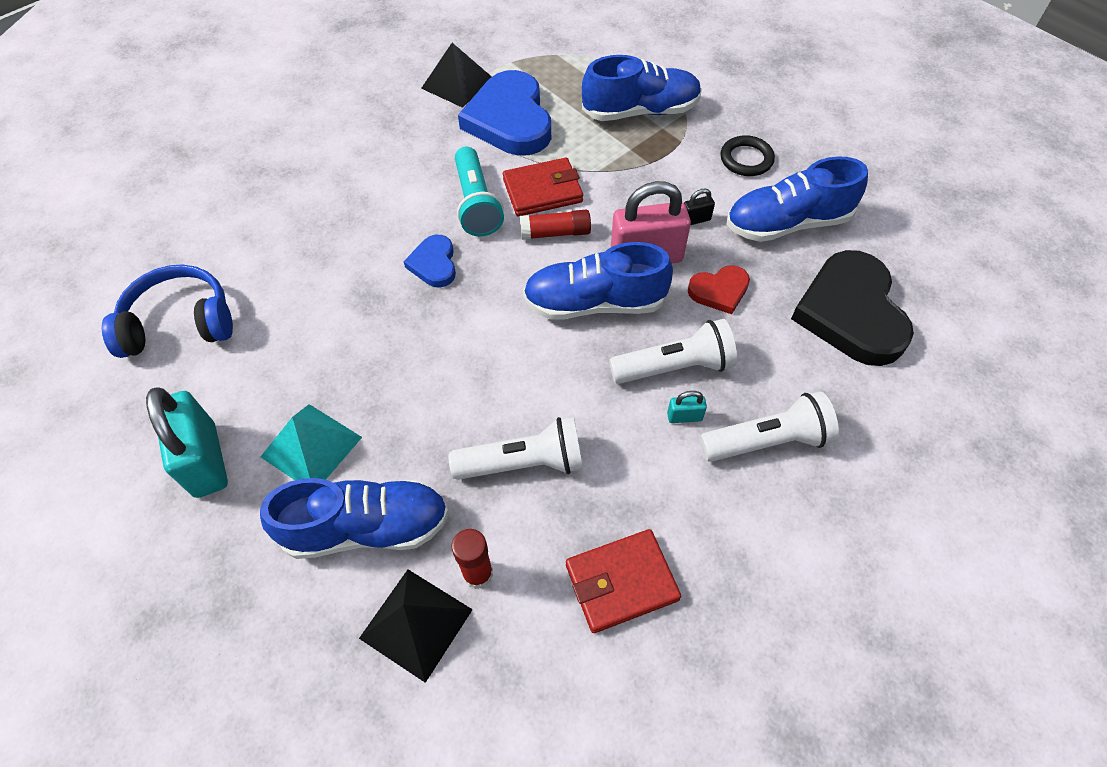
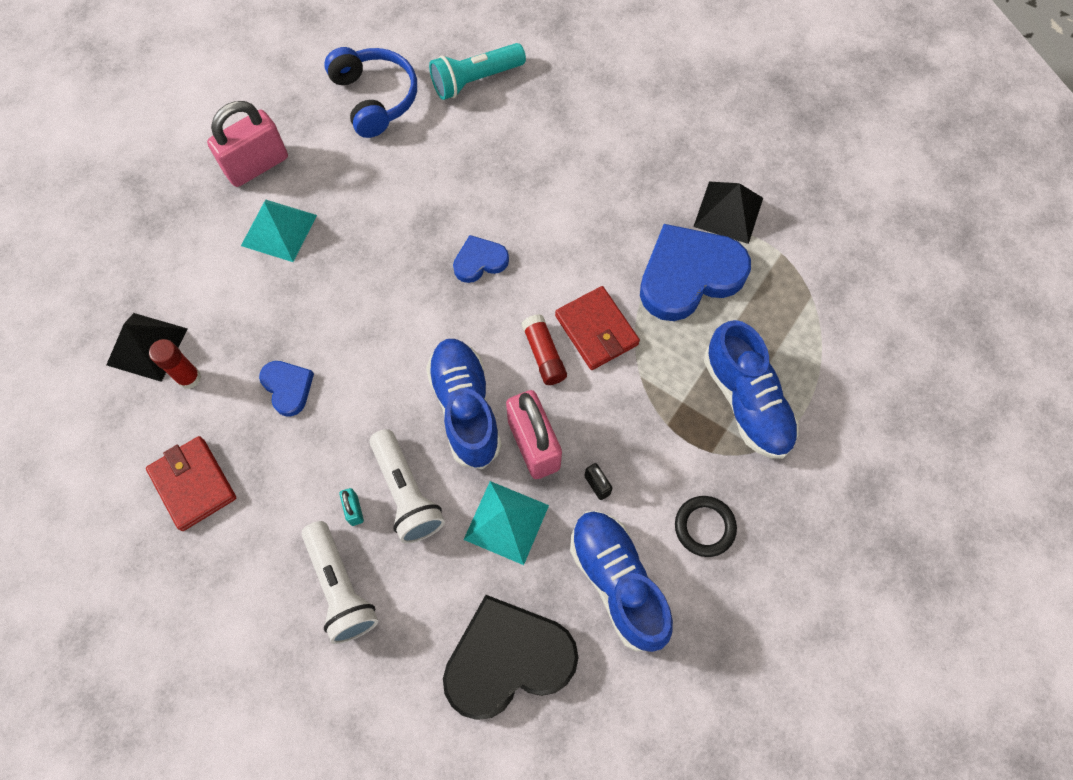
camera: 75 degrees right, 10 degrees up
(206, 460) = (257, 165): turquoise padlock -> pink padlock
(367, 528) = (217, 290): blue shoe -> none
(476, 204) = (562, 276): turquoise flashlight -> turquoise flashlight (475, 80)
(524, 463) = (288, 387): white flashlight -> blue heart
(719, 291) = (506, 522): red heart -> turquoise pyramid

